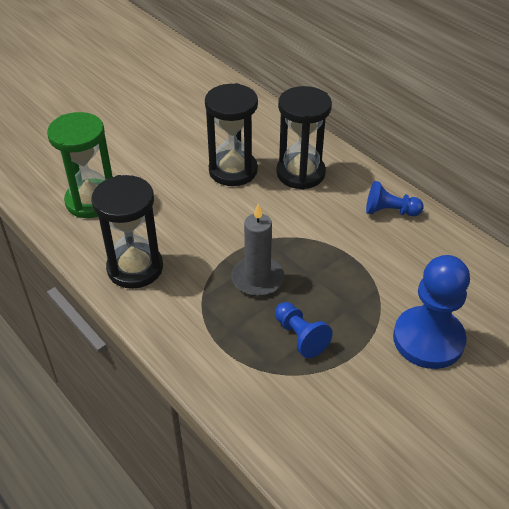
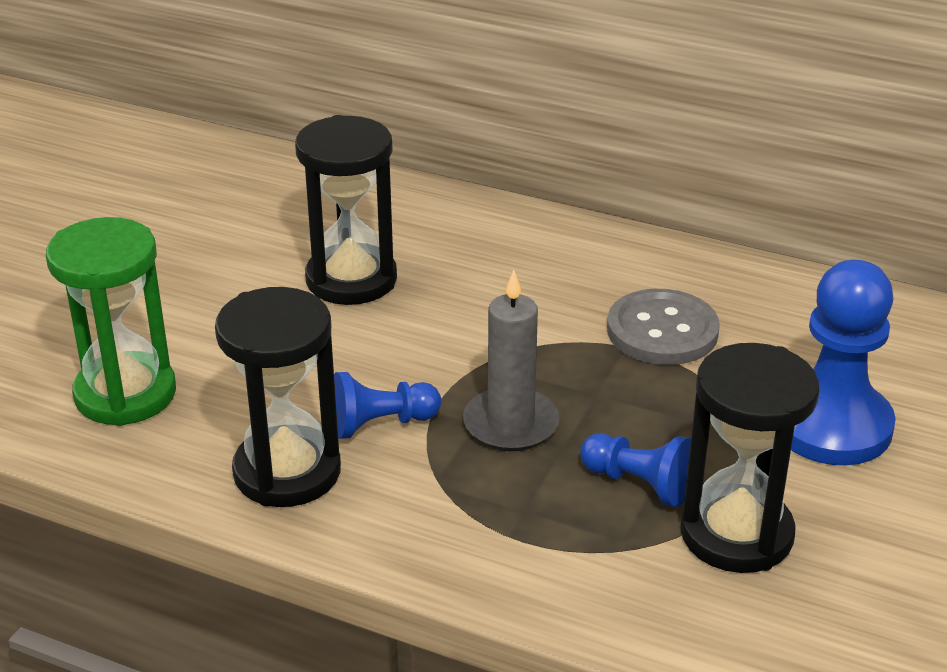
camera: 25 degrees left, 10 degrees down
(300, 173) = (469, 254): black hourglass -> black hourglass (736, 534)
(372, 250) = (662, 331): none -> grey button
(390, 211) = (649, 270): blue pawn -> blue pawn (380, 424)

